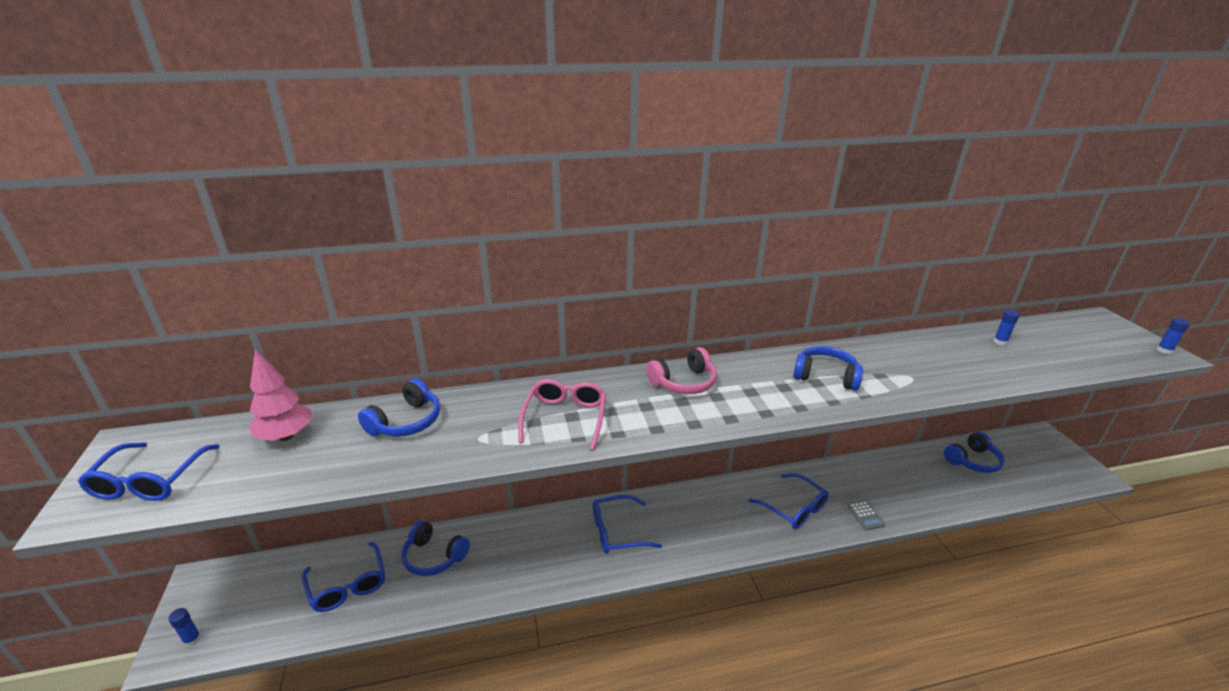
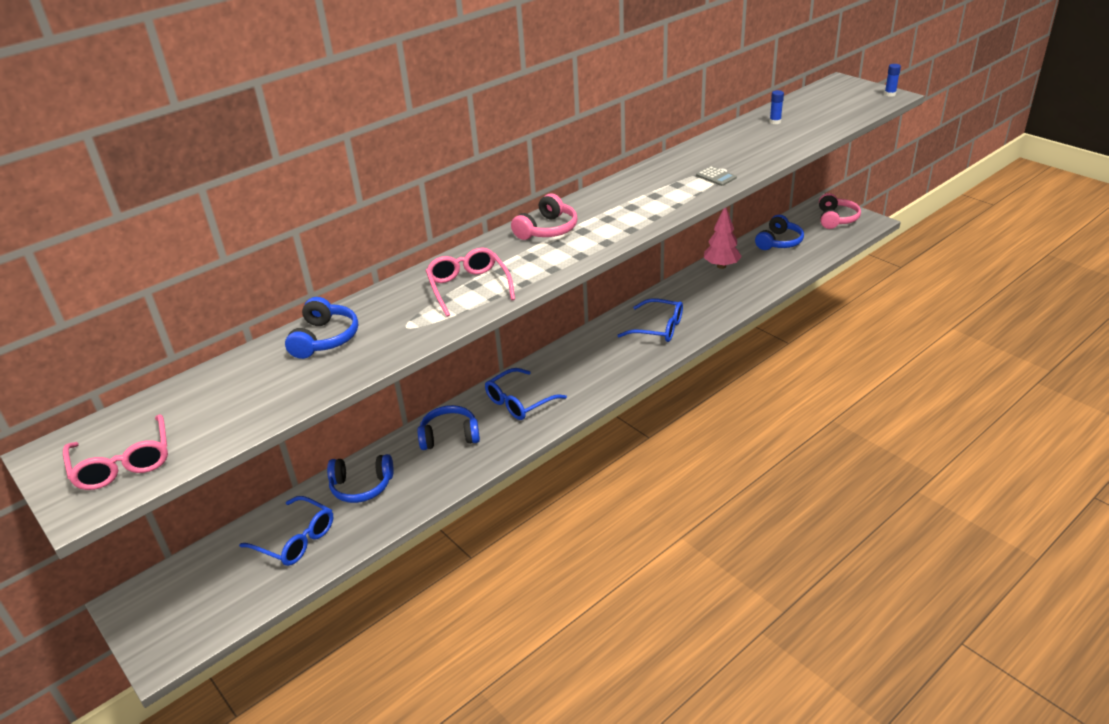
camera: 25 degrees left, 5 degrees up
(149, 482) = (123, 464): blue glasses -> pink glasses
(192, 639) = (175, 639): blue glue stick -> none
(286, 436) = (218, 388): pink tree -> pink tree (721, 266)
(825, 376) = (659, 188): blue headphones -> blue headphones (449, 436)
(865, 515) = (717, 312): grey calculator -> grey calculator (716, 177)
(1052, 458) = (836, 219): none -> pink headphones

